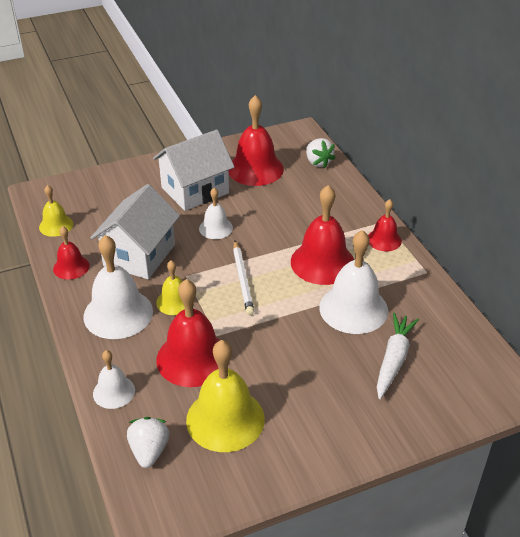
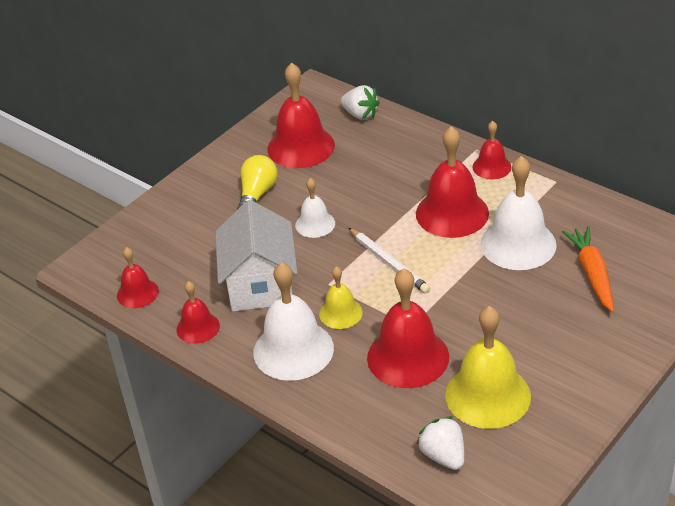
camera: 25 degrees left, 0 degrees up
(56, 225) = (137, 293): yellow bell -> red bell
(114, 392) = (360, 422): white bell -> none
(195, 190) = (257, 194): white house -> yellow light bulb
(393, 359) = (592, 273): white carrot -> orange carrot

